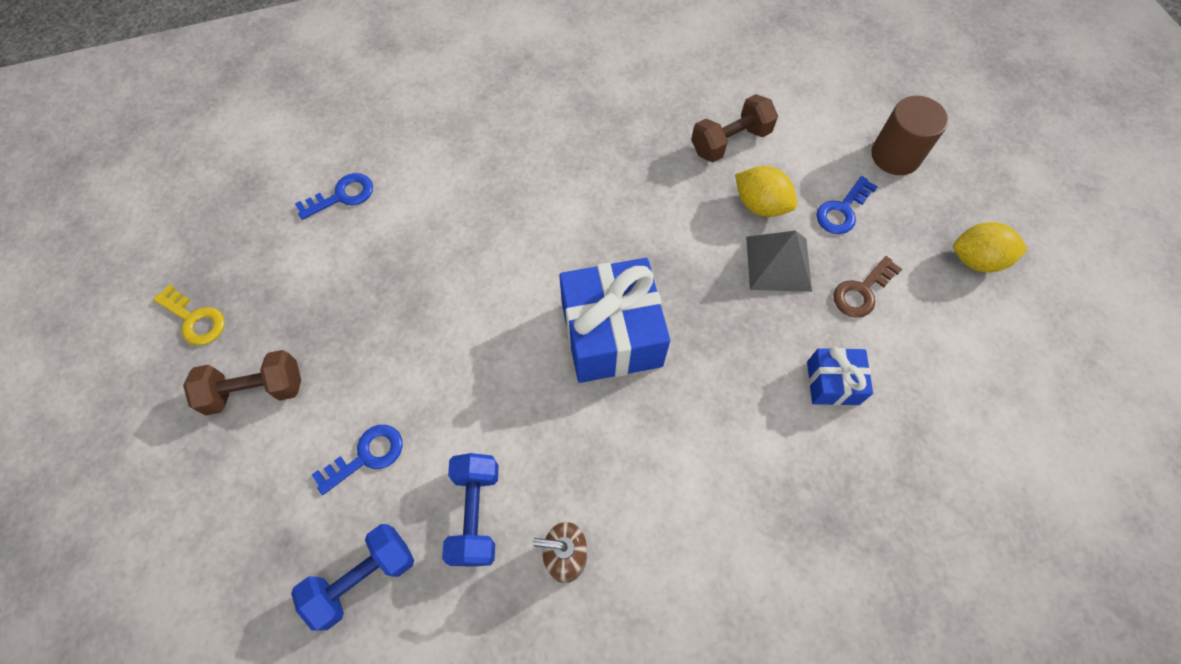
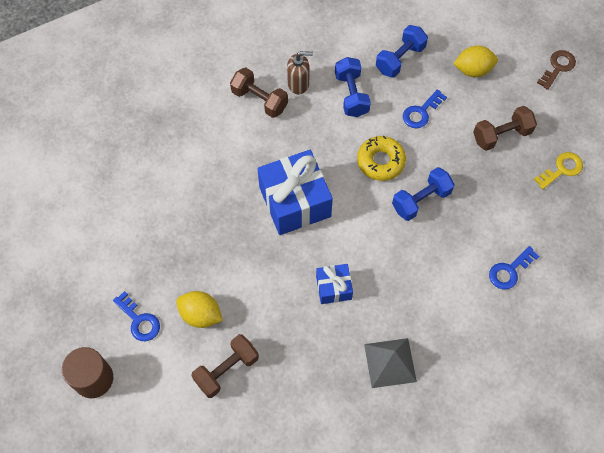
camera: 170 degrees right, 0 degrees up
(195, 319) = (561, 169): yellow key -> yellow key turned 120 degrees clockwise
(423, 307) = (421, 200): none -> blue dumbbell
(463, 378) = (380, 161): none -> yellow donut
(642, 532) = (259, 100): none -> brown dumbbell
(778, 263) = (187, 269): grey pyramid -> grey pyramid (390, 362)
(832, 383) = (152, 194): blue gift -> blue gift (333, 288)
(842, 210) = (139, 320): blue key -> blue key turned 105 degrees clockwise
(862, 291) = (129, 258): brown key -> brown key (557, 67)
(976, 260) = (45, 295): yellow lemon -> yellow lemon (473, 70)

